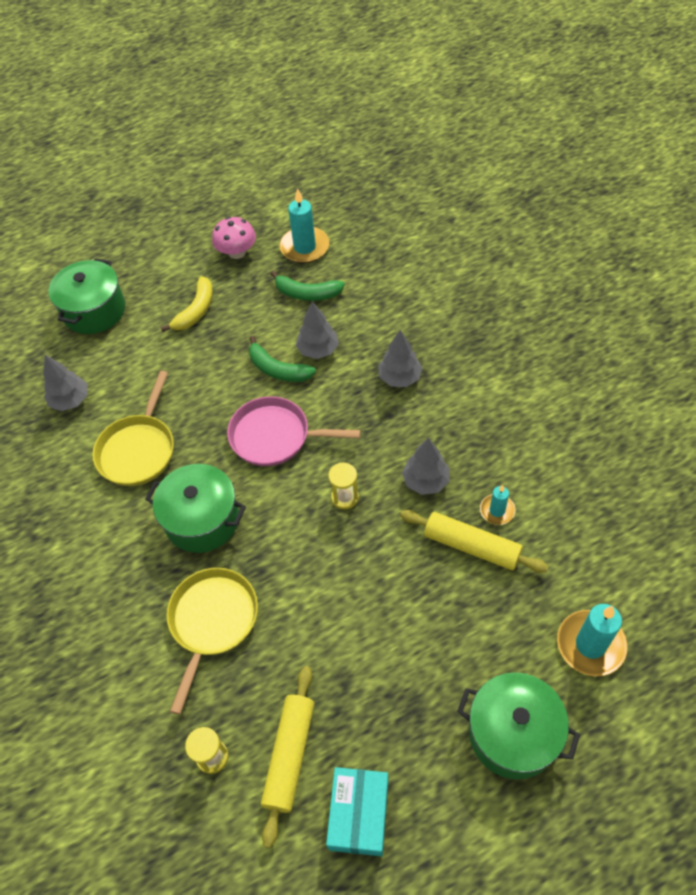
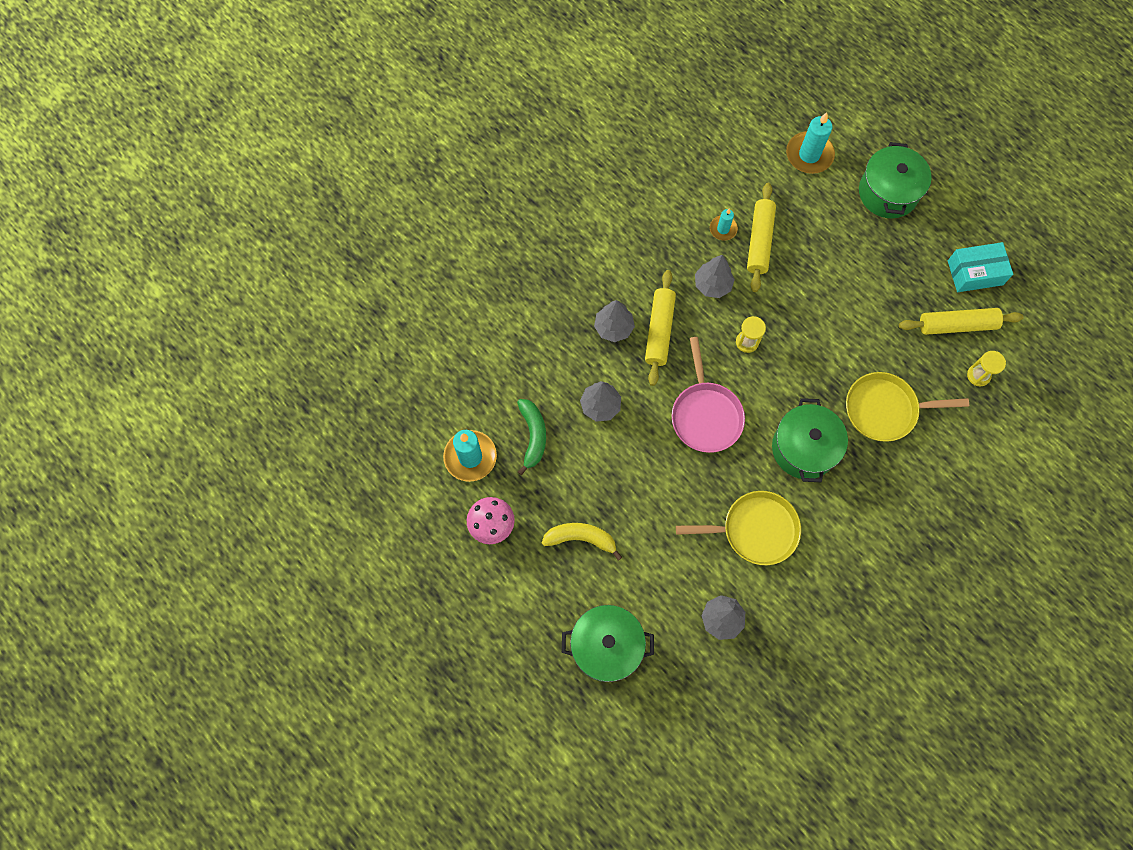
camera: 110 degrees left, 15 degrees up
(277, 369) = (632, 435): green banana -> none
(384, 417) = (659, 331): none -> yellow rolling pin

